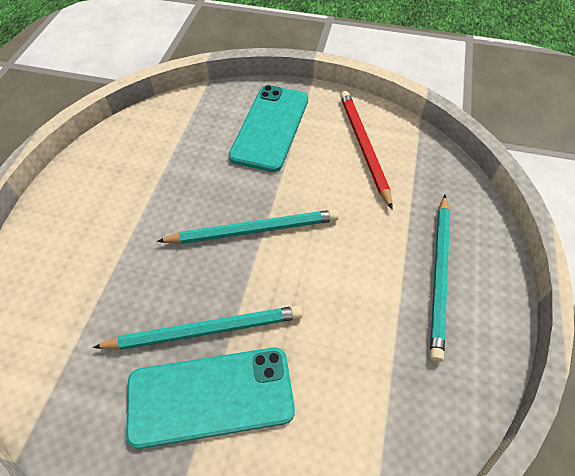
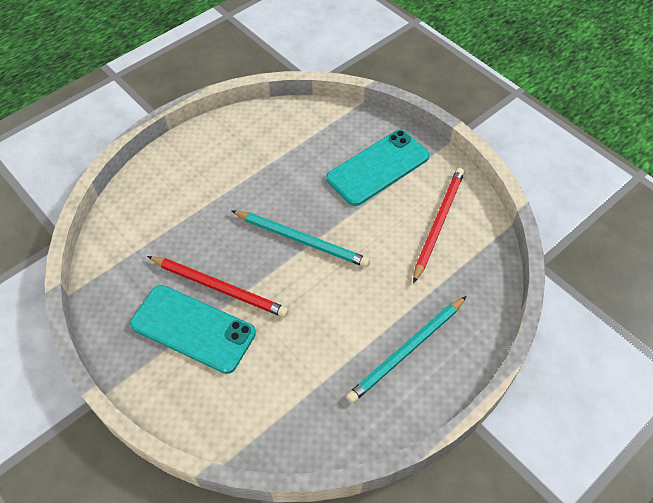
camera: 35 degrees right, 0 degrees up
(205, 330) = (219, 287): turquoise pencil -> red pencil

